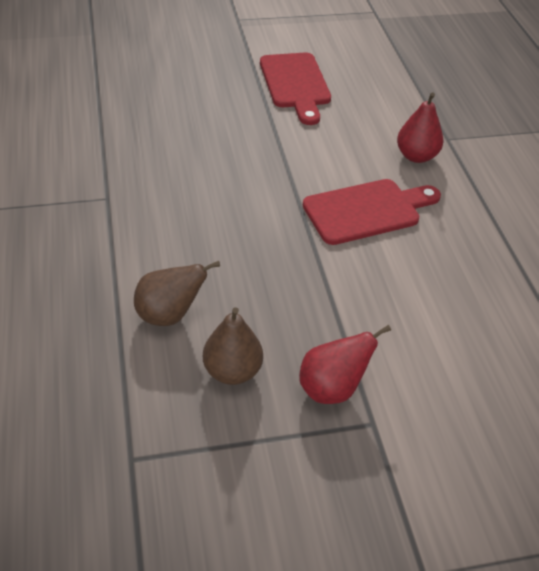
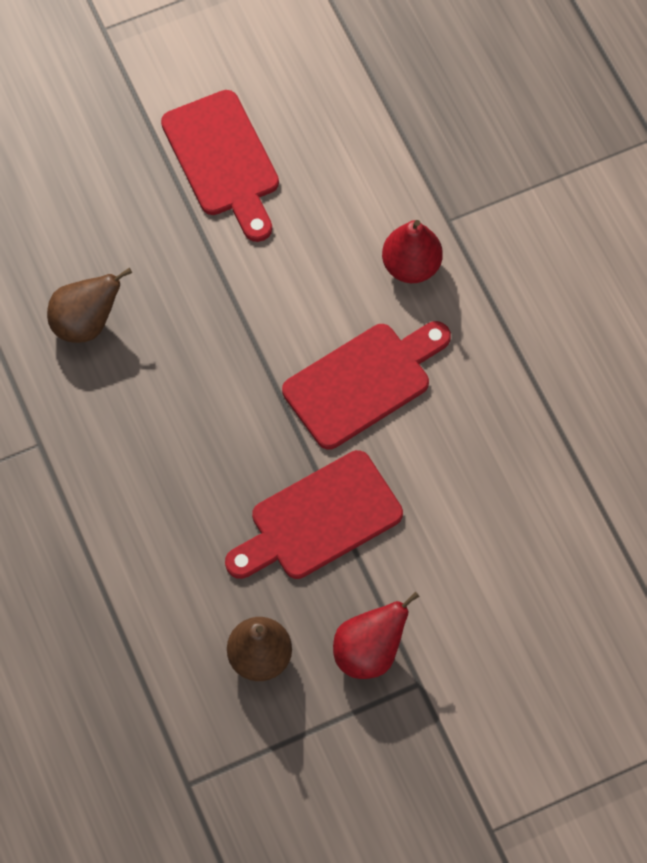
camera: 10 degrees left, 20 degrees up
(169, 315) = (171, 601): brown pear -> brown pear (86, 323)
(311, 286) = (319, 520): none -> red cutting board

